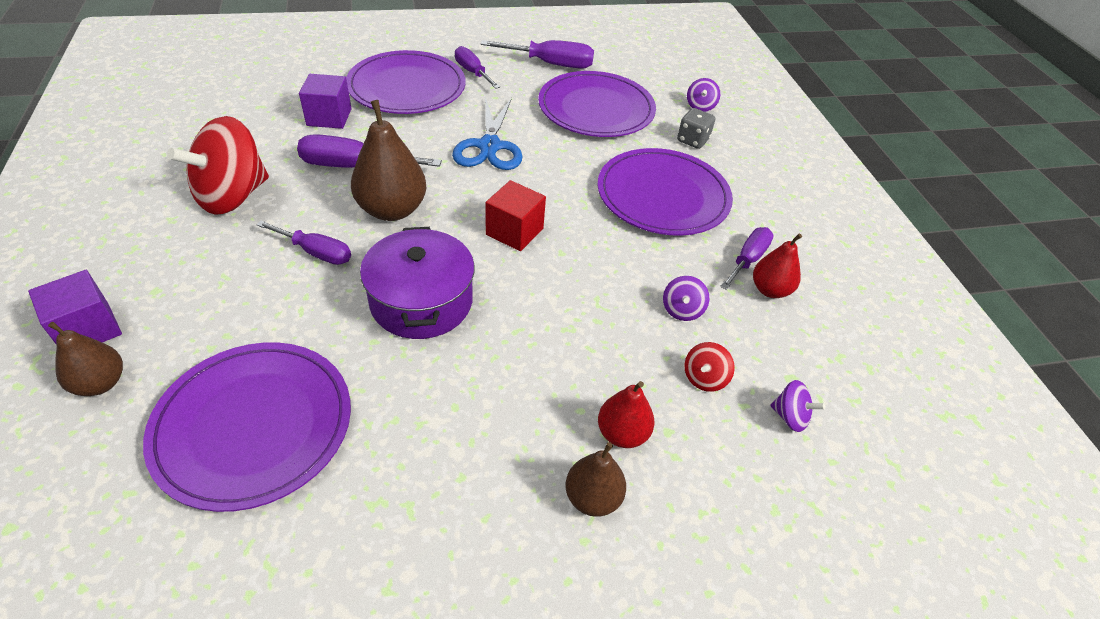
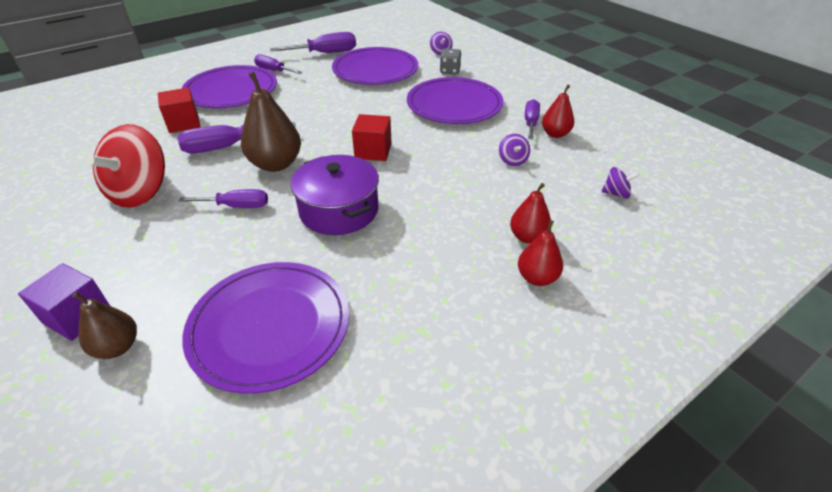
camera: 20 degrees left, 5 degrees down
(329, 117) = (184, 123): purple cube -> red cube
(489, 146) = (318, 109): blue scissors -> none
(592, 497) = (537, 278): brown pear -> red pear
(704, 378) = (553, 191): red spinning top -> none

